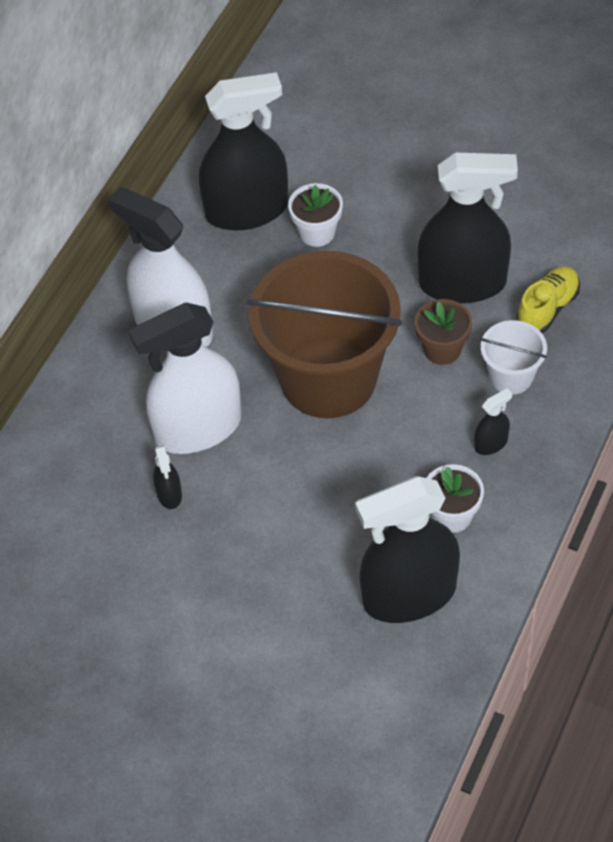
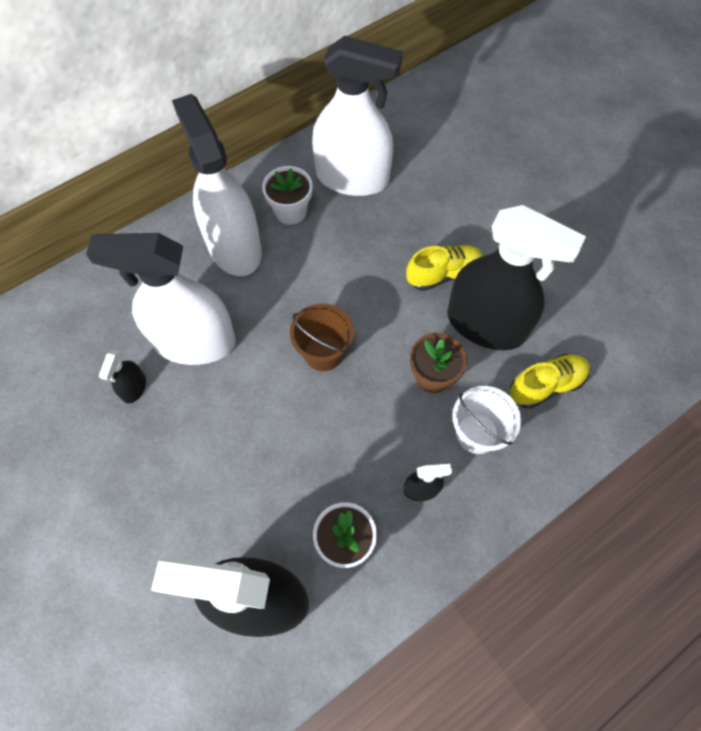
camera: 25 degrees right, 10 degrees up
(247, 210) = (352, 178): black spray bottle -> white spray bottle
(317, 232) = (394, 222): white flower pot -> white flower pot (290, 211)
(328, 378) = (323, 352): brown bucket -> brown bucket, size x0.45
(395, 257) = (443, 274): none -> yellow shoe

